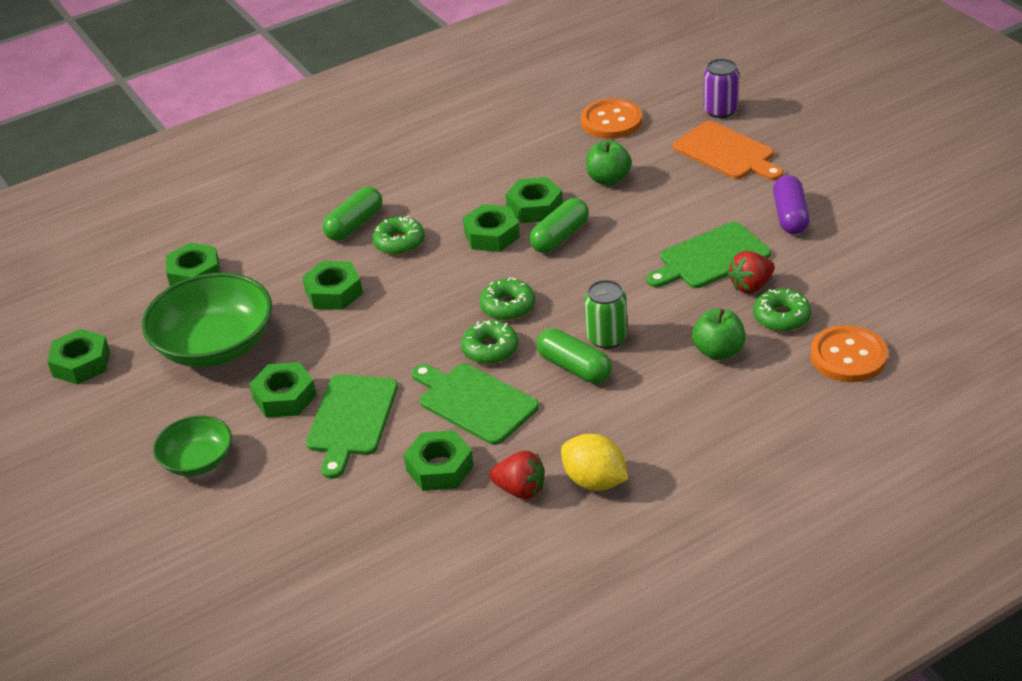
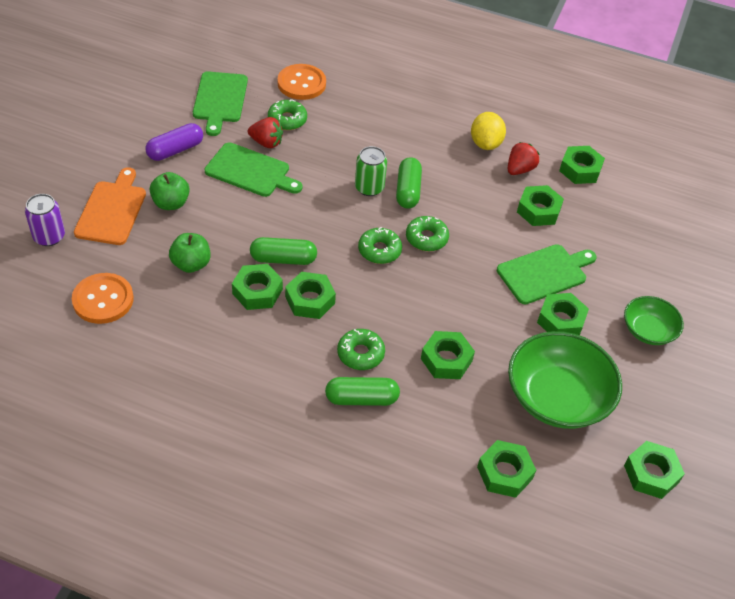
camera: 135 degrees left, 10 degrees up
(466, 554) = (580, 169): none -> green nut
(474, 402) = (476, 222): green cutting board -> green cutting board (220, 100)
(520, 490) = (519, 169): red strawberry -> red strawberry turned 60 degrees clockwise
(718, 351) = (340, 135): green apple -> green apple (171, 203)

